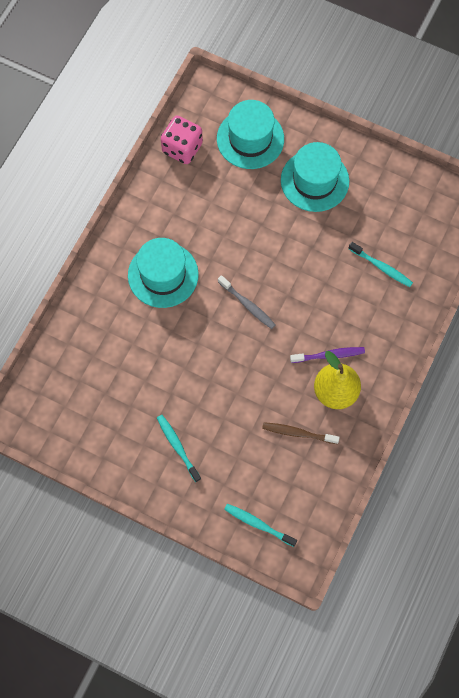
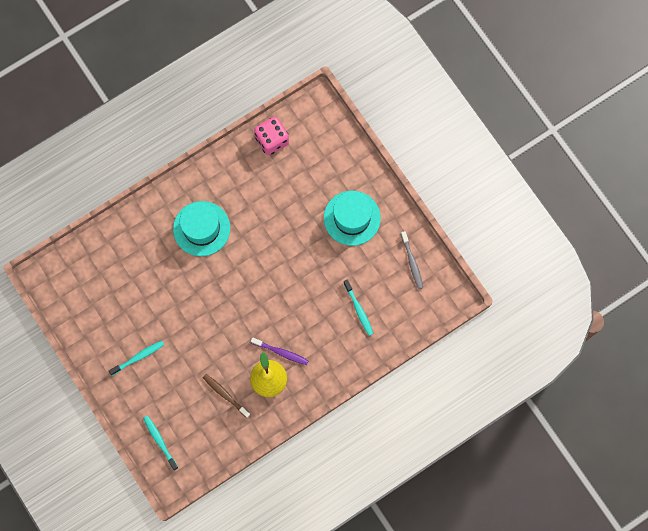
camera: 30 degrees right, 5 degrees up
(177, 447) = (138, 357): turquoise toothbrush -> turquoise toothbrush turned 60 degrees clockwise
(247, 305) = (247, 284): grey toothbrush -> grey toothbrush (412, 262)
(250, 139) = (325, 160): turquoise hat -> none

